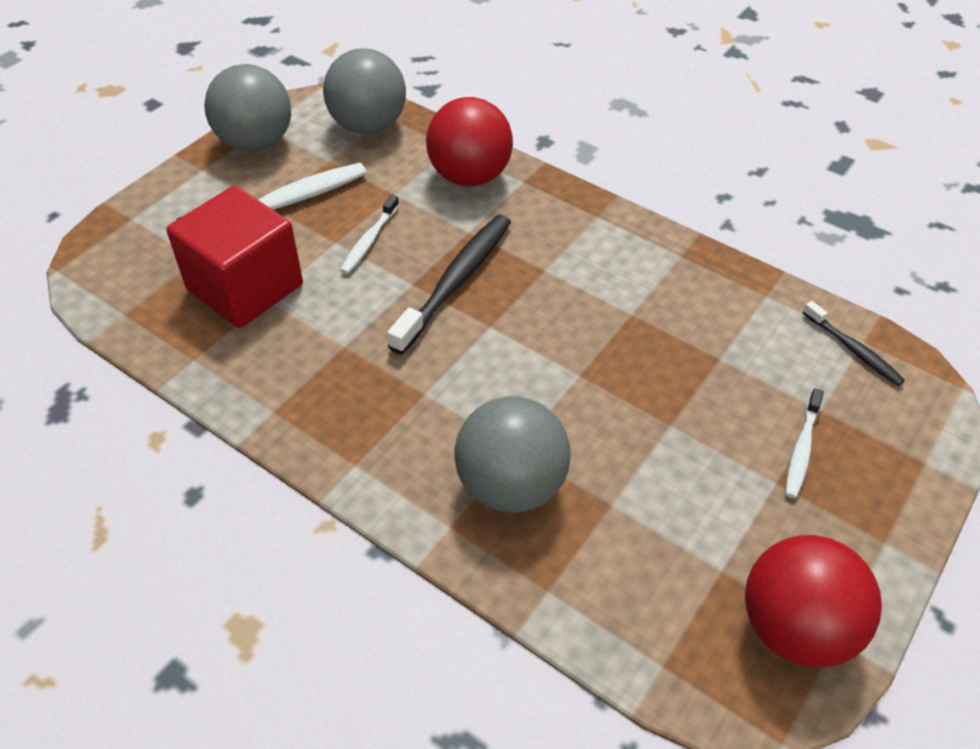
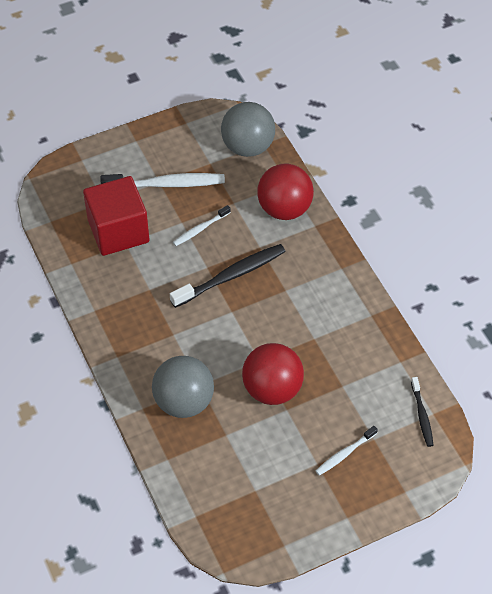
camera: 30 degrees right, 5 degrees up
(255, 143) = (175, 133): grey ball -> none
(794, 627) = (268, 531): red ball -> red ball (272, 389)

